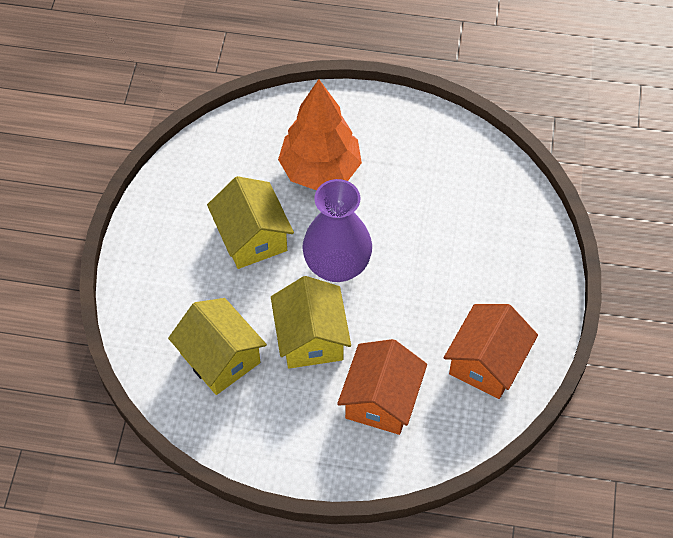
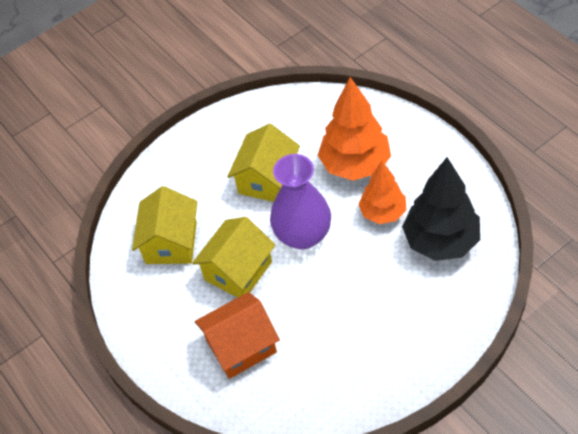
camera: 50 degrees right, 5 degrees down
(387, 197) = (383, 213): none -> orange tree
(459, 189) = (441, 241): none -> black tree
(487, 363) = (337, 377): orange house -> none

